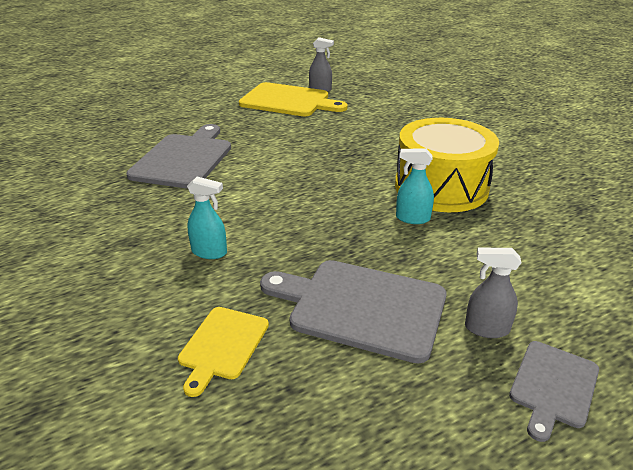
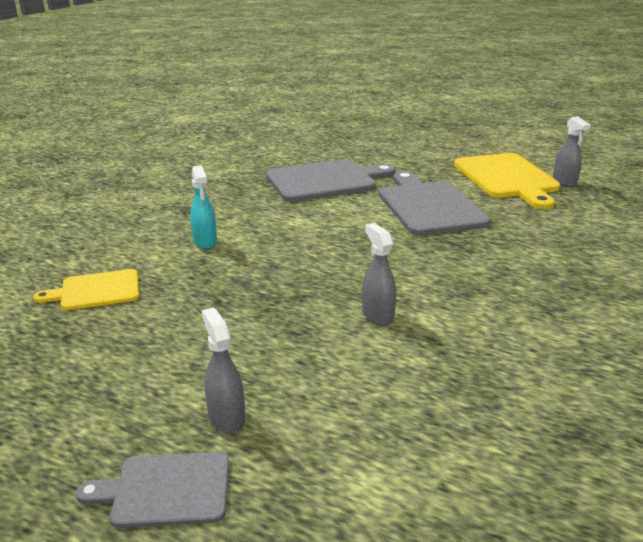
camera: 55 degrees right, 5 degrees down
(361, 307) = (196, 334): grey cutting board -> grey cutting board (429, 206)
(412, 218) = (377, 315): turquoise spray bottle -> grey spray bottle
(441, 187) = (468, 313): yellow drum -> none

